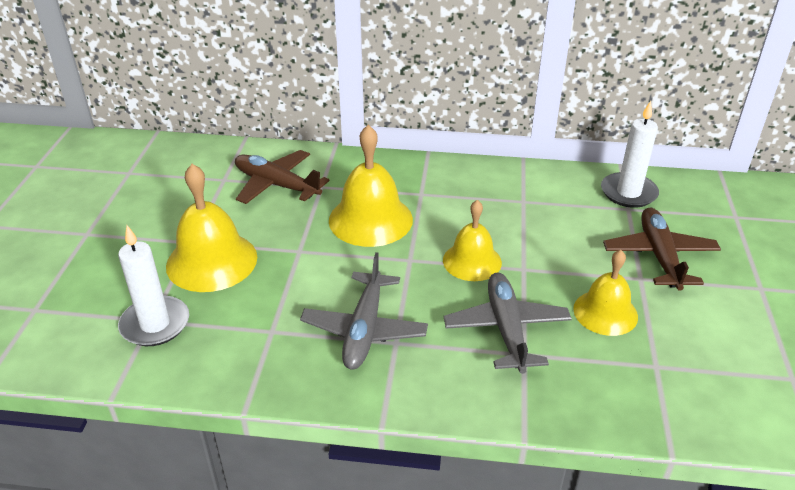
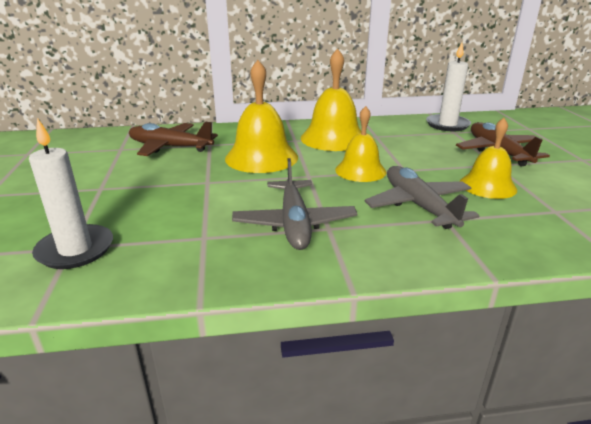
camera: 15 degrees left, 10 degrees down
(212, 261) = (124, 198): yellow bell -> yellow bell (333, 138)

